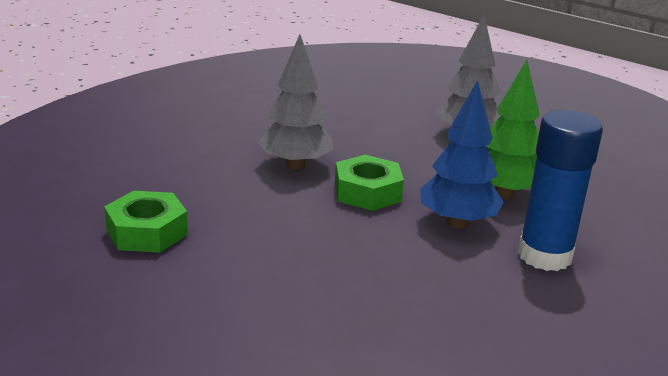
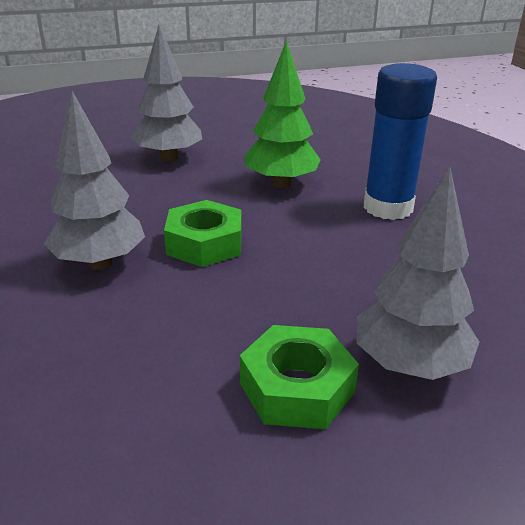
camera: 55 degrees left, 5 degrees up
(147, 232) = (111, 444): green nut -> green nut (296, 388)
(322, 318) = (409, 365): none -> grey tree
(457, 223) = (305, 222): blue tree -> none

